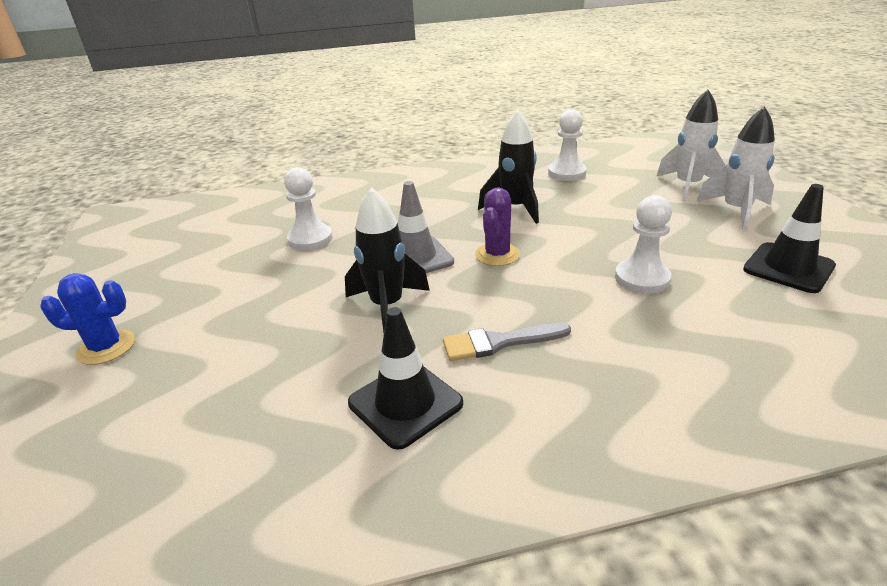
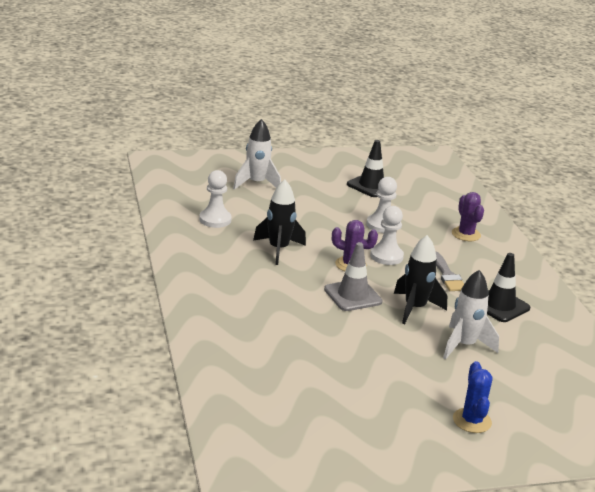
camera: 95 degrees left, 5 degrees down
(310, 239) = (318, 342): white pawn -> white pawn (386, 256)
(680, 375) = (466, 234): none -> purple cactus
(736, 211) = (299, 179): white rocket -> white rocket (464, 345)

